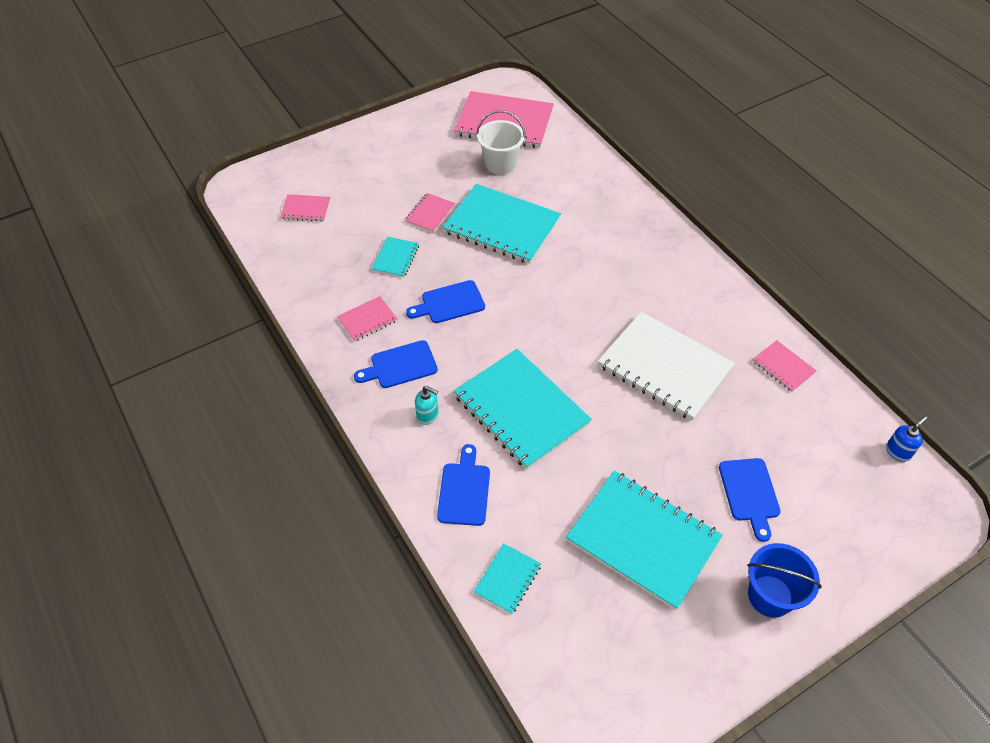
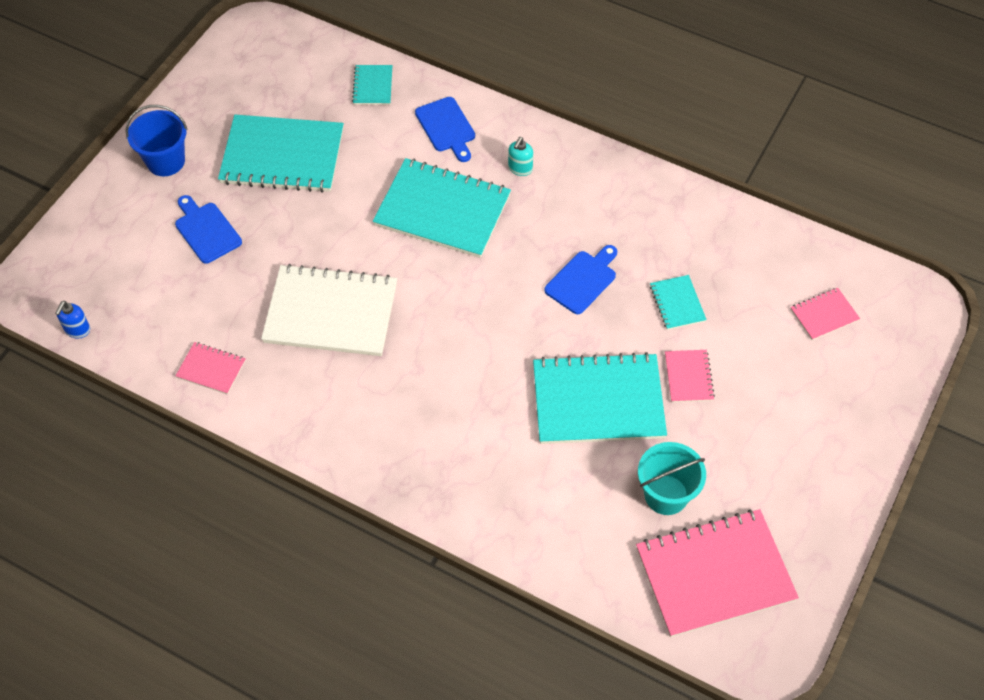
camera: 150 degrees right, 5 degrees up
(367, 320) = (645, 226): pink notebook -> none
(400, 365) = (579, 198): blue cutting board -> none
(428, 415) = (520, 169): turquoise soap dispenser -> turquoise soap dispenser turned 60 degrees counterclockwise
(500, 164) = (666, 495): white bucket -> turquoise bucket

